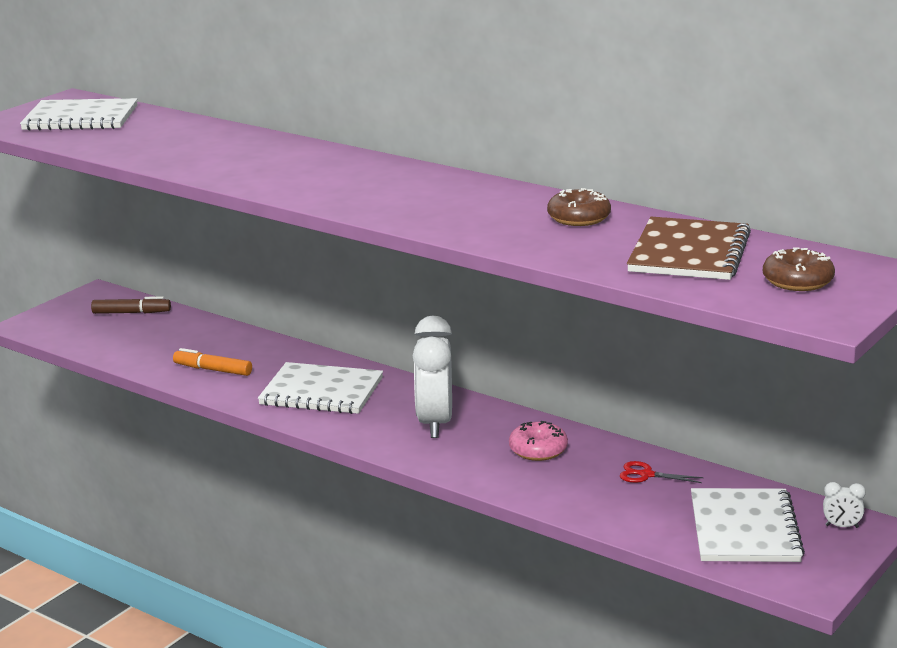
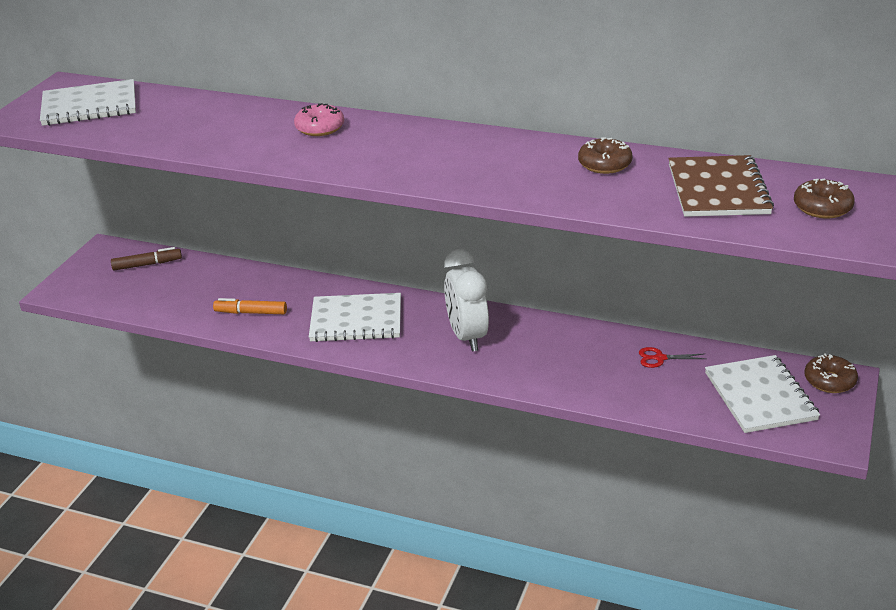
camera: 15 degrees left, 10 degrees up
(538, 450) = (563, 349): pink donut -> pink donut (320, 128)
(842, 526) = (829, 381): white clock -> brown donut

